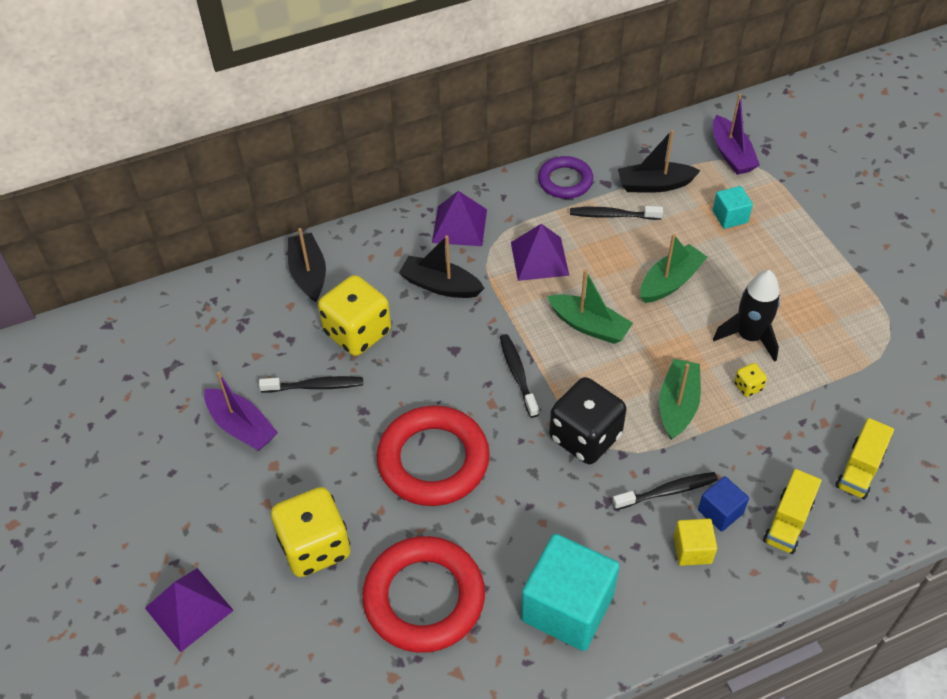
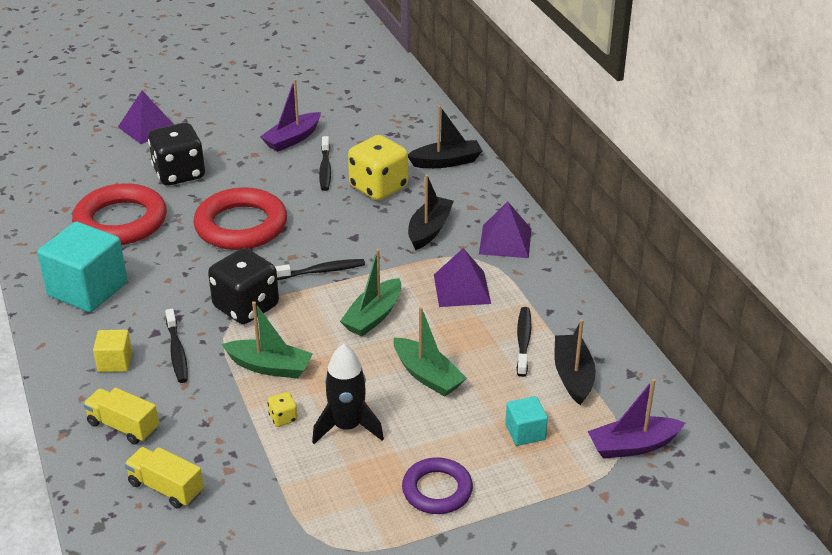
camera: 90 degrees right, 15 degrees down
(315, 547) = (179, 174): yellow dice -> black dice
(565, 181) = (573, 310): purple ring -> purple ring (437, 490)
(720, 512) = (147, 383): blue cube -> none

